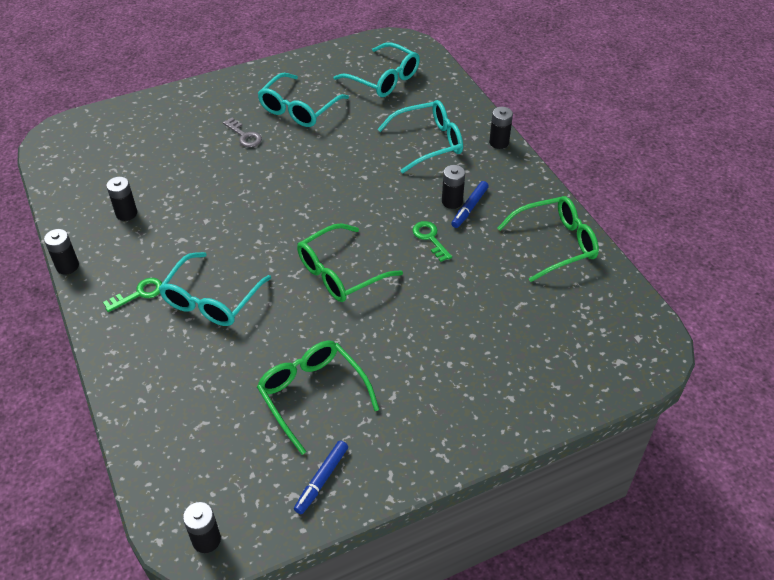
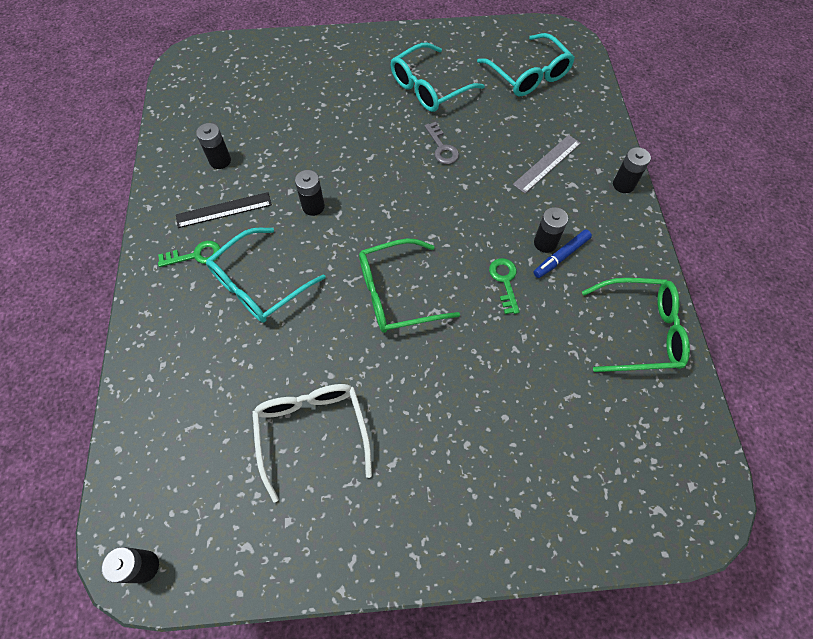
camera: 20 degrees right, 15 degrees up
(67, 266) = (145, 203): black battery -> black battery (313, 206)
(149, 251) = (224, 210): none -> black ruler
(244, 136) = (364, 104): grey key -> grey key (442, 148)
(312, 395) = (312, 432): green glasses -> white glasses
(321, 480) = (281, 539): blue marker -> none
(428, 142) = (547, 163): turquoise glasses -> grey ruler

